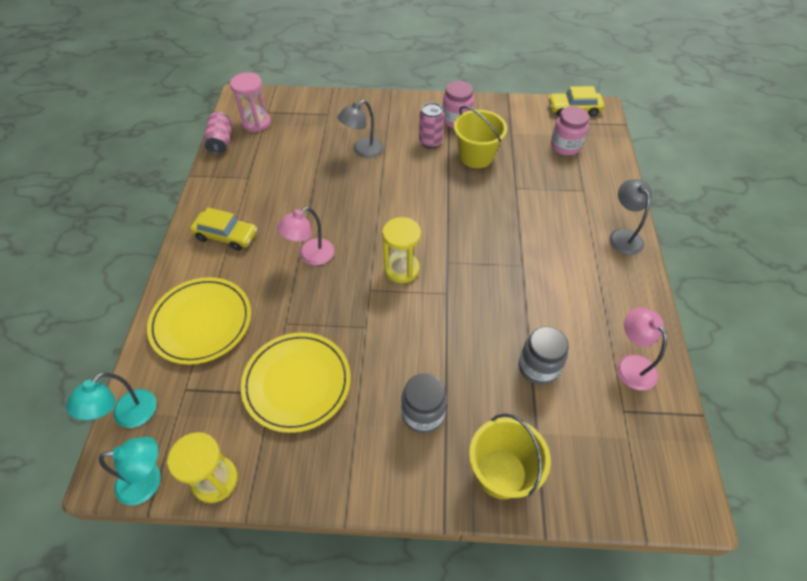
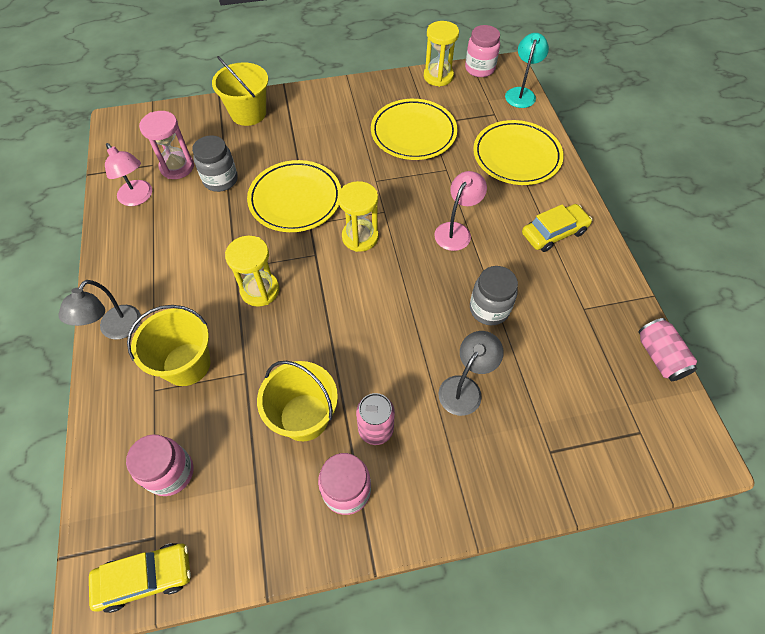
camera: 165 degrees right, 5 degrees up
(148, 481) = (479, 69): turquoise lamp -> pink jar
(226, 236) = (554, 233): yellow car -> yellow car turned 150 degrees clockwise
(256, 123) = (640, 405): pink hourglass -> pink hourglass (177, 167)
(423, 414) = (310, 133): grey jar -> grey jar (489, 309)
(456, 323) = (295, 199): none -> yellow plate
(501, 242) = (260, 290): none -> yellow hourglass
(560, 201) = (187, 364): none -> yellow bucket
(623, 236) = (115, 330): grey lamp -> grey lamp turned 45 degrees clockwise

